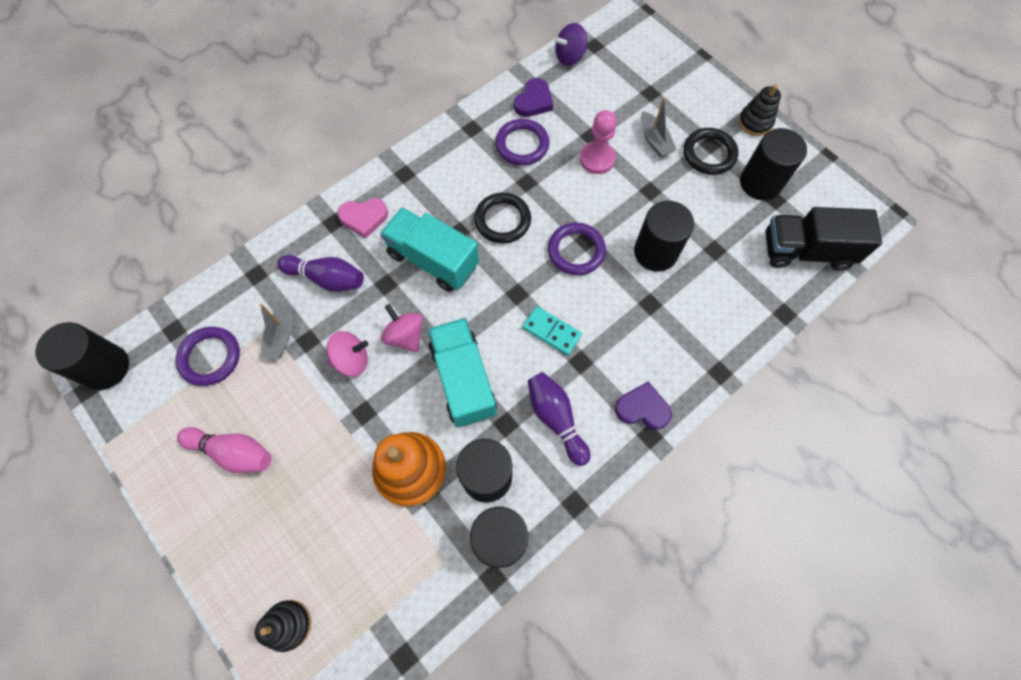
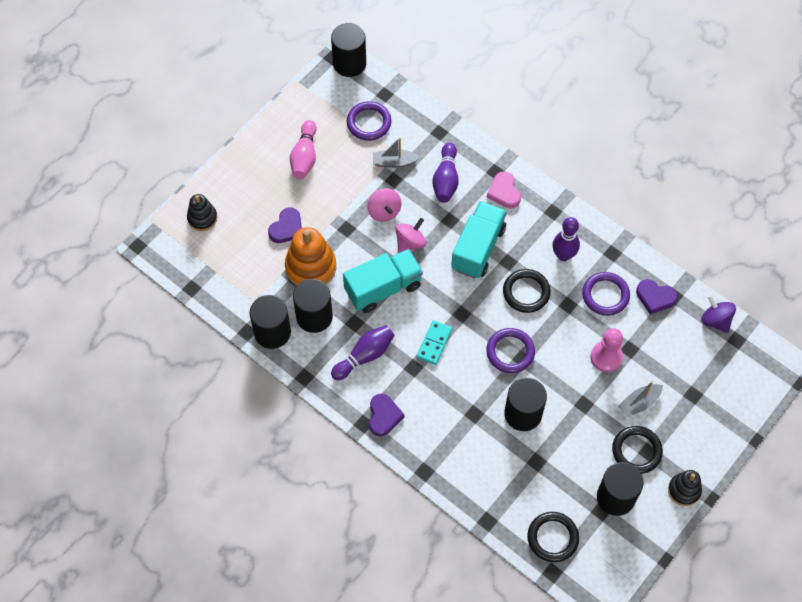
camera: 80 degrees right, 5 degrees down
(341, 495) = (287, 228): none -> purple heart
(463, 174) = (563, 255): none -> purple bowling pin
(805, 251) = (552, 538): black truck -> black ring

